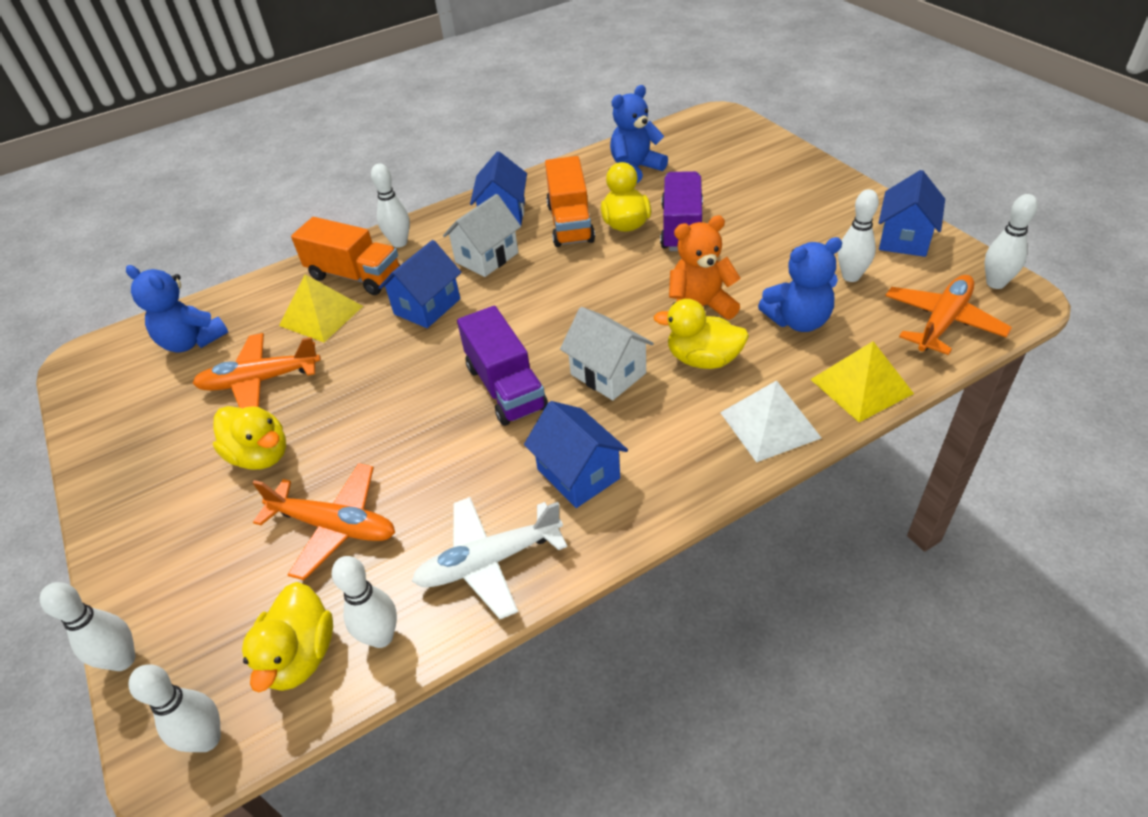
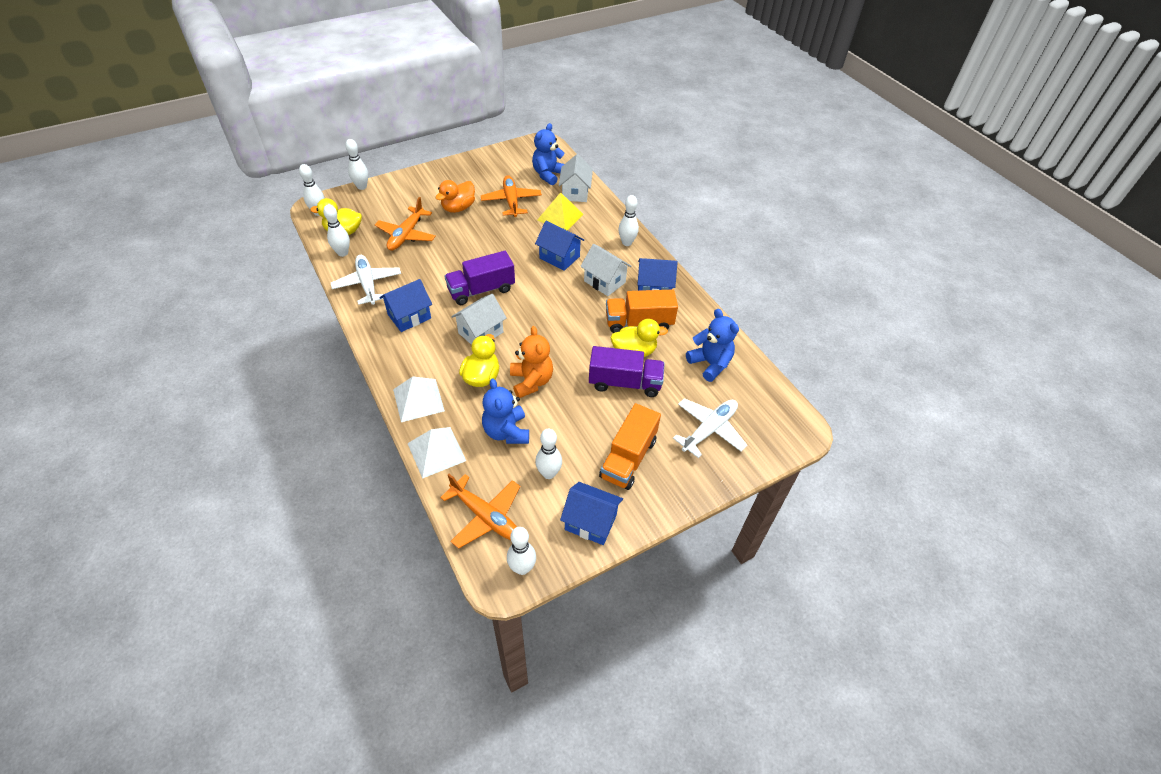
camera: 85 degrees right, 5 degrees up
(257, 304) = (575, 193): none -> white house
(261, 455) = (458, 208): yellow duck -> orange duck
(355, 276) = (595, 226): orange truck -> orange truck (628, 458)
(738, 167) = (709, 429): none -> white plane
(861, 386) = (436, 452): yellow pyramid -> white pyramid

